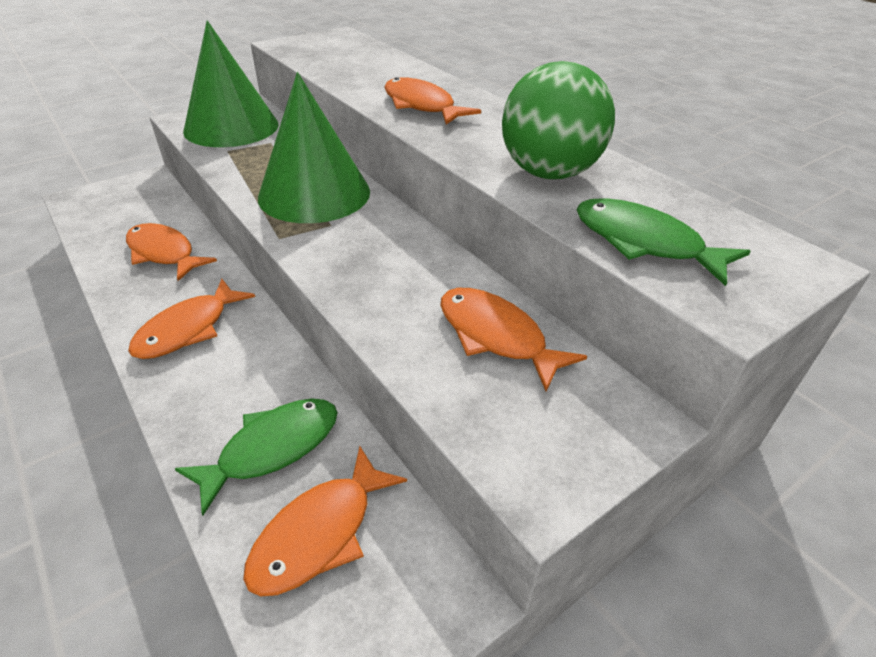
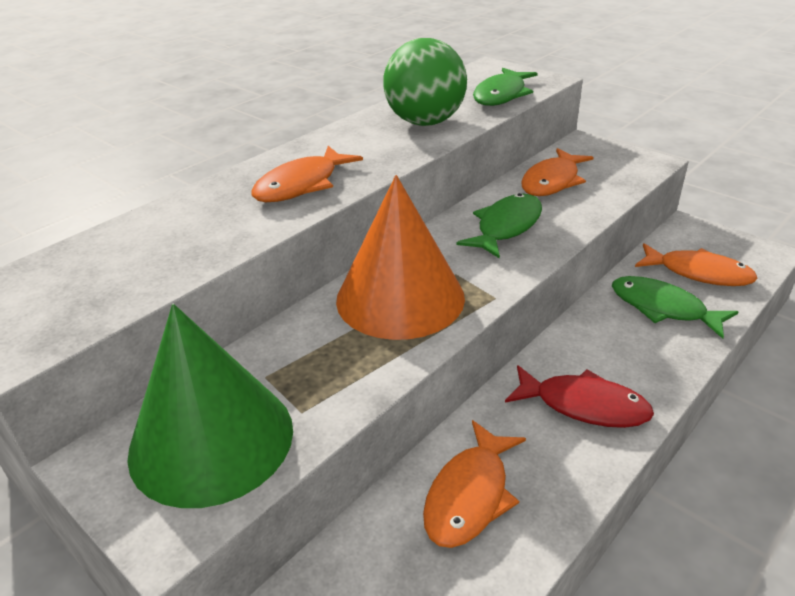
camera: 100 degrees left, 5 degrees down
(188, 329) = (584, 405): orange fish -> red fish
(314, 194) = (400, 298): green cone -> orange cone
(395, 270) = (506, 227): none -> green fish

